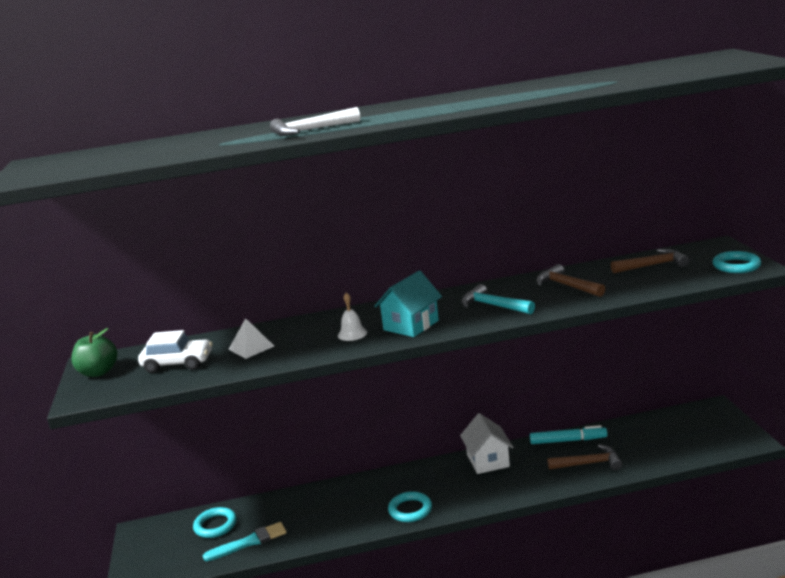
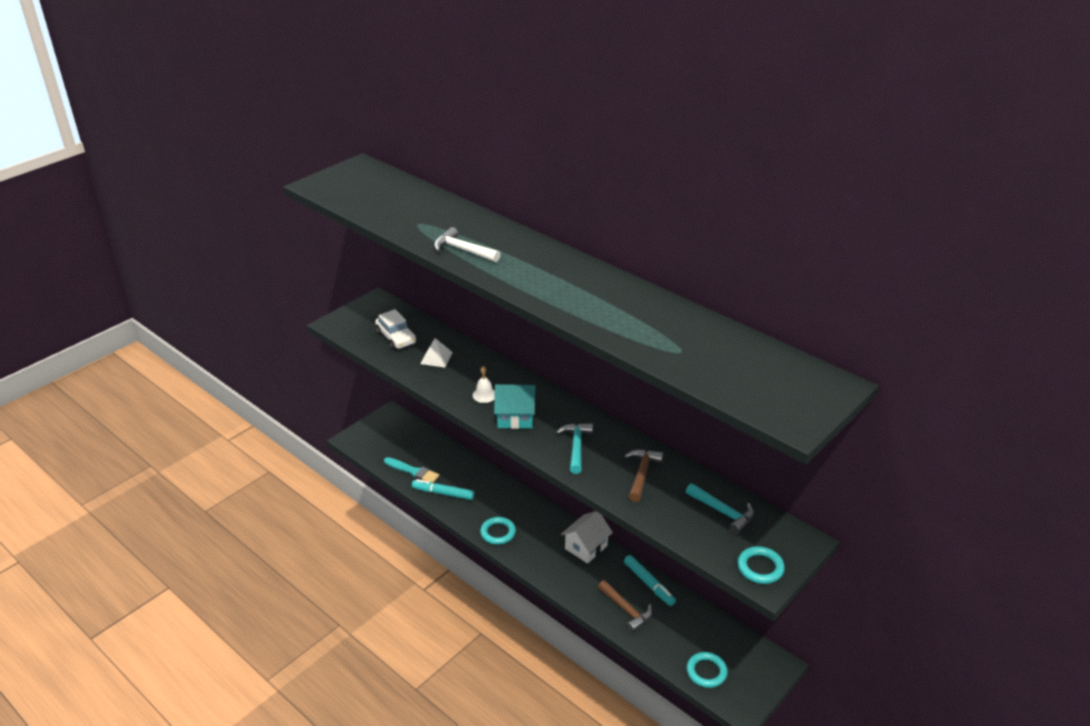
camera: 50 degrees right, 15 degrees up
(98, 372) = (366, 311): green apple -> none
(215, 525) = (418, 446): turquoise ring -> turquoise ring (706, 672)
(310, 530) = (443, 493): none -> turquoise marker
(653, 265) = (723, 512): brown hammer -> turquoise hammer

